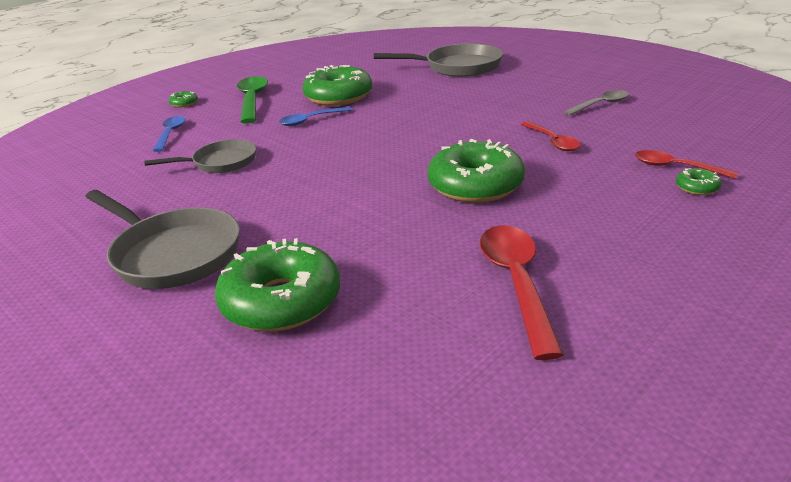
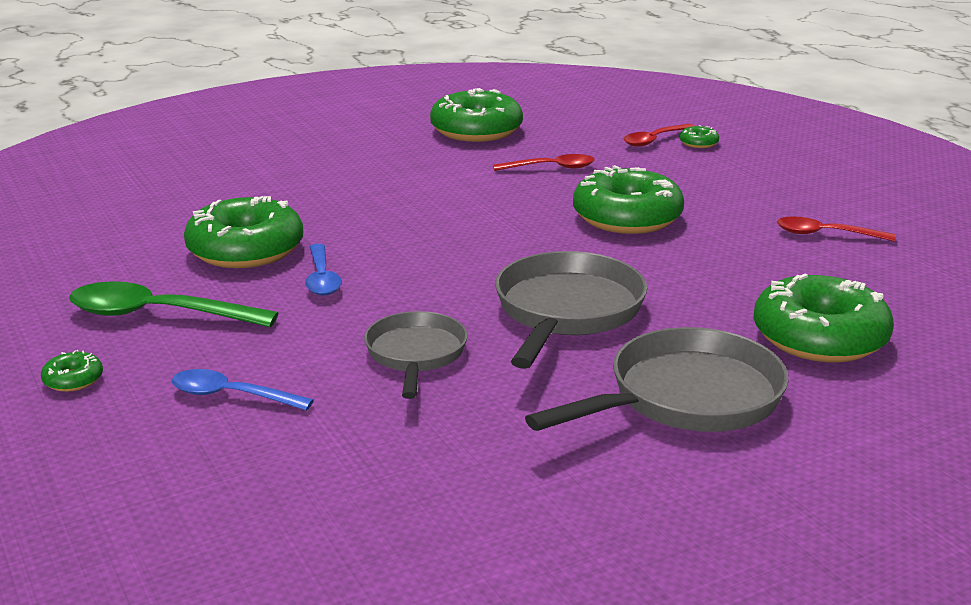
camera: 75 degrees left, 5 degrees down
(458, 67) = (240, 165): grey pan -> grey pan (566, 312)
(516, 283) = (825, 234): red spoon -> red spoon, size x0.62
(601, 105) = (476, 130): grey spoon -> green donut

